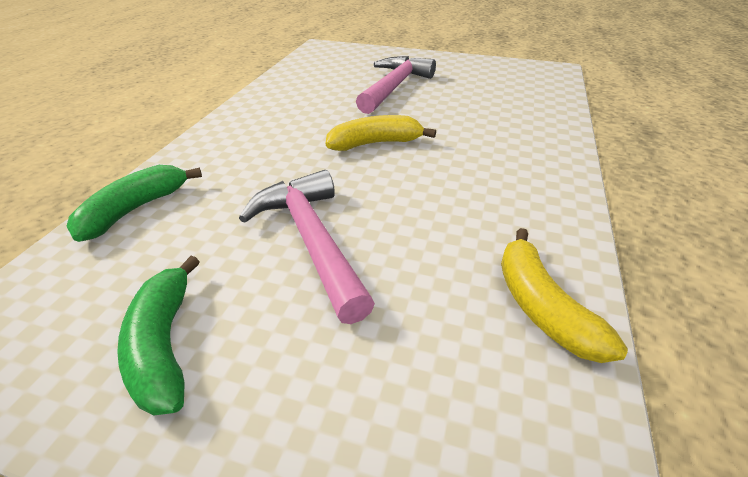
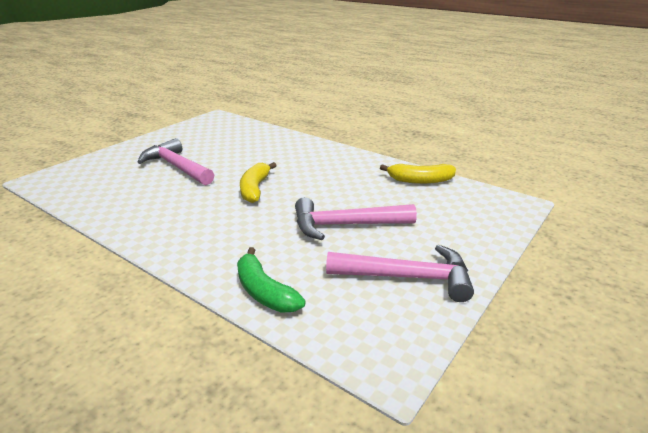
camera: 70 degrees left, 10 degrees down
(164, 345) = (408, 277): green banana -> pink hammer

